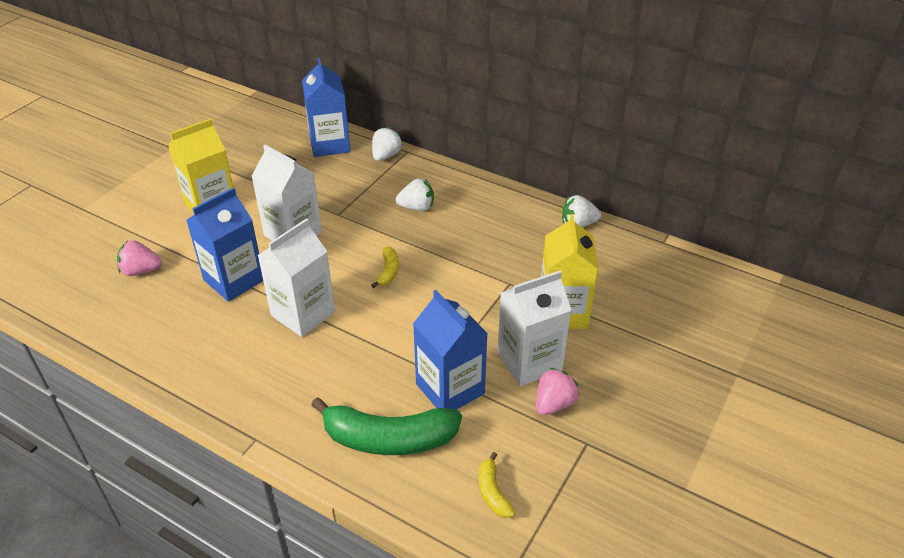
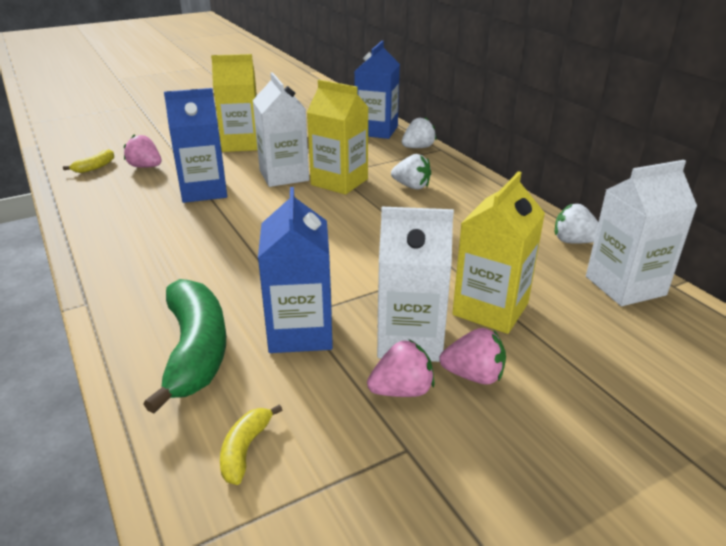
camera: 30 degrees right, 10 degrees down
(303, 313) = (231, 228): white carton -> white carton (625, 286)
(350, 224) = (339, 182): none -> yellow carton
(388, 271) = (338, 222): yellow banana -> yellow banana (95, 167)
(389, 439) = (195, 350): green banana -> green banana turned 135 degrees counterclockwise
(589, 372) = (473, 375): none -> pink strawberry

